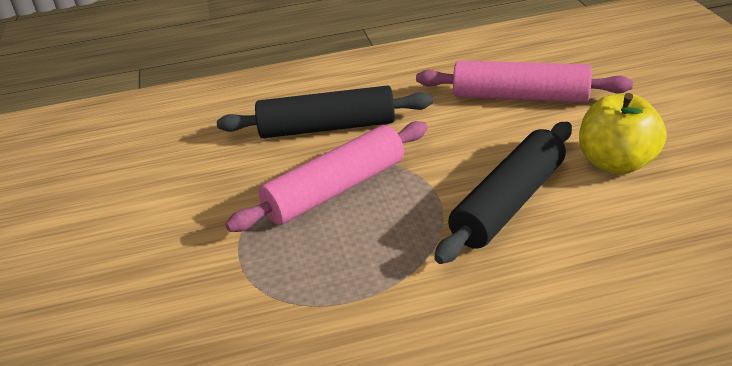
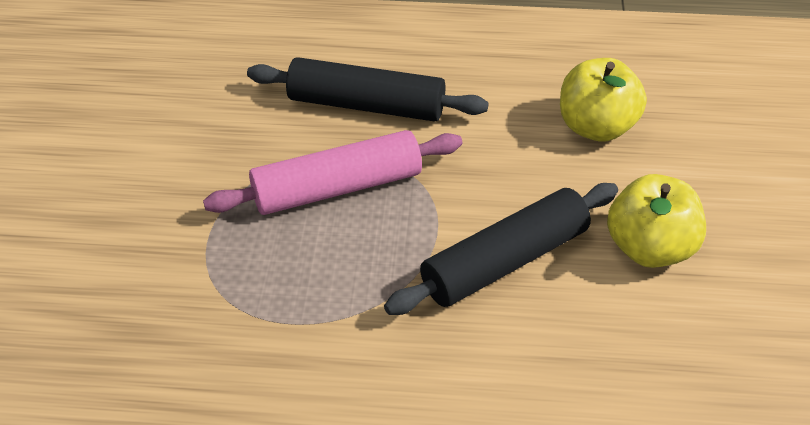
camera: 15 degrees right, 10 degrees up
(520, 97) = (596, 127): pink rolling pin -> yellow apple

